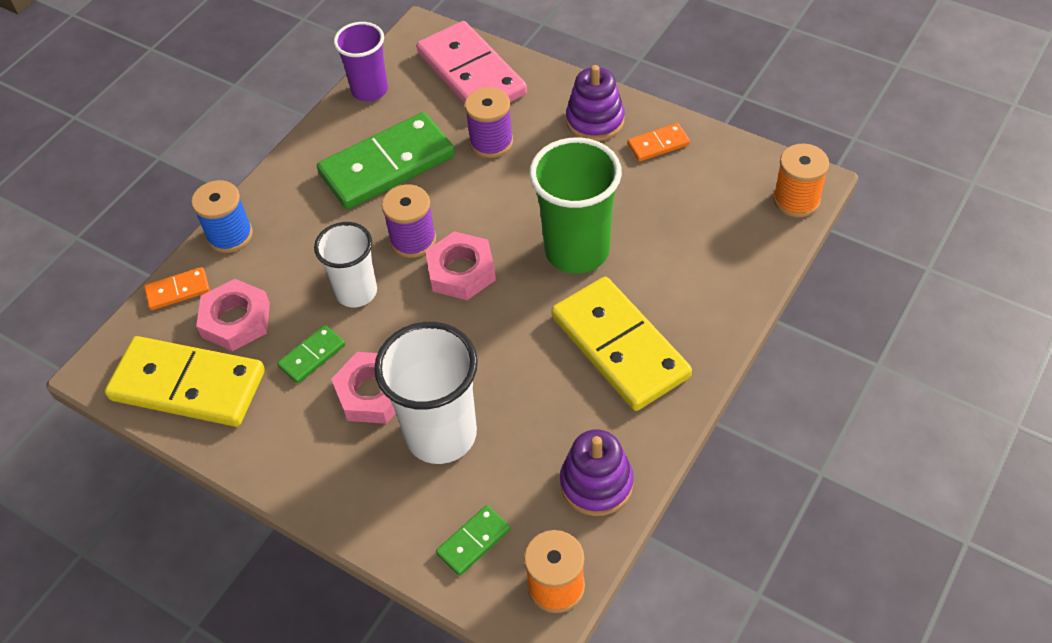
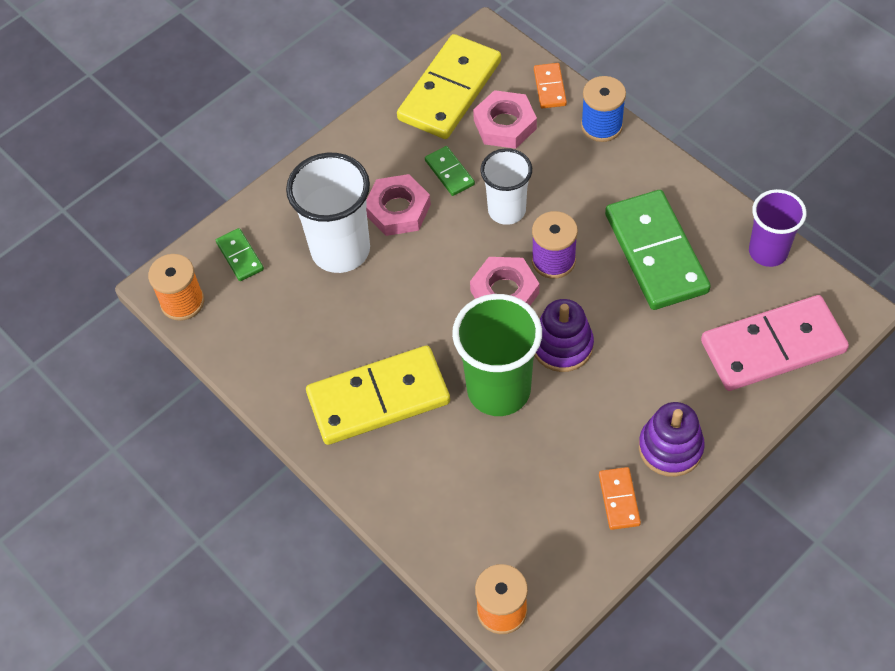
camera: 105 degrees right, 5 degrees up
(491, 142) = (664, 346): purple spool -> none
(596, 483) = (254, 348): purple stacking toy -> purple stacking toy (562, 345)

